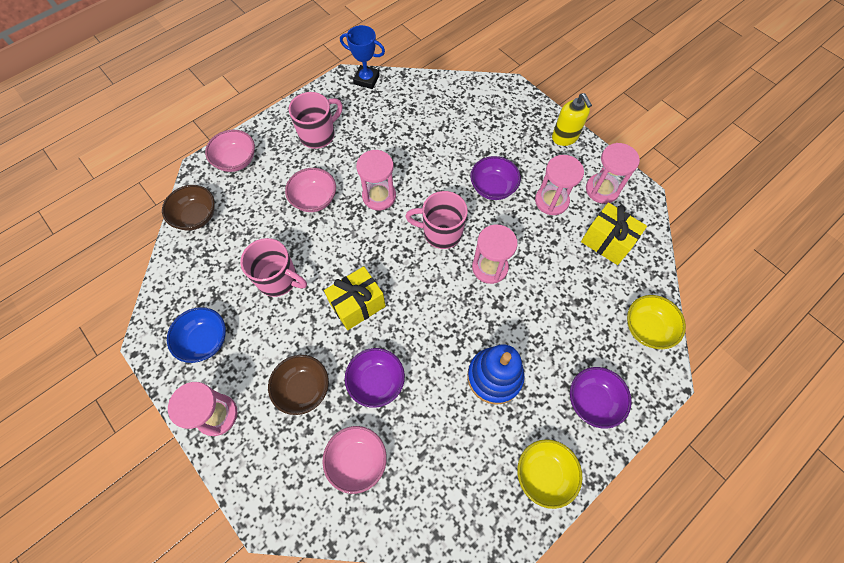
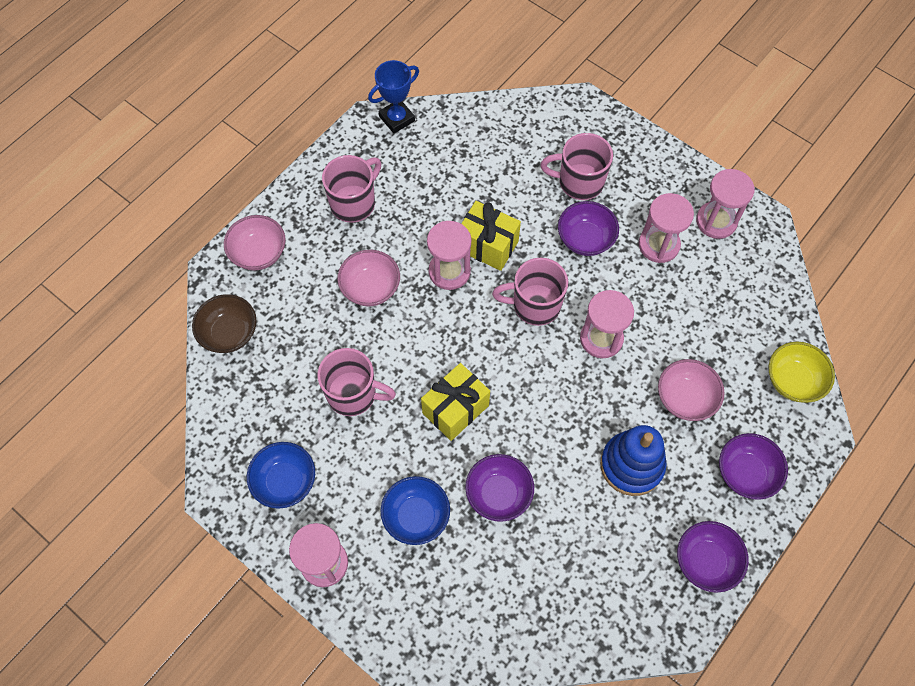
camera: 10 degrees left, 0 degrees up
(303, 388) = (416, 516): brown bowl -> blue bowl
(357, 460) = (497, 584): pink bowl -> pink bowl (685, 398)
(366, 79) = (397, 119): blue trophy -> blue trophy turned 45 degrees counterclockwise
(497, 144) = (579, 182): none -> pink mug
(544, 474) = (706, 561): yellow bowl -> purple bowl
(565, 137) = (660, 160): yellow soap dispenser -> none
(607, 242) = (732, 286): yellow gift -> yellow gift (487, 245)

